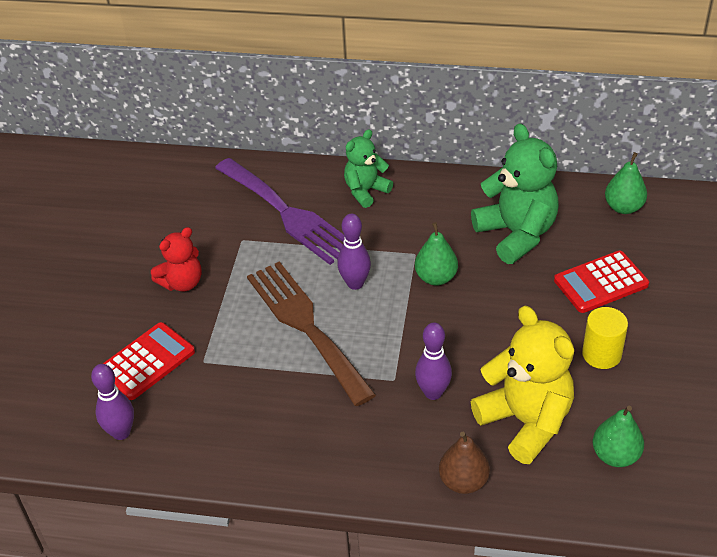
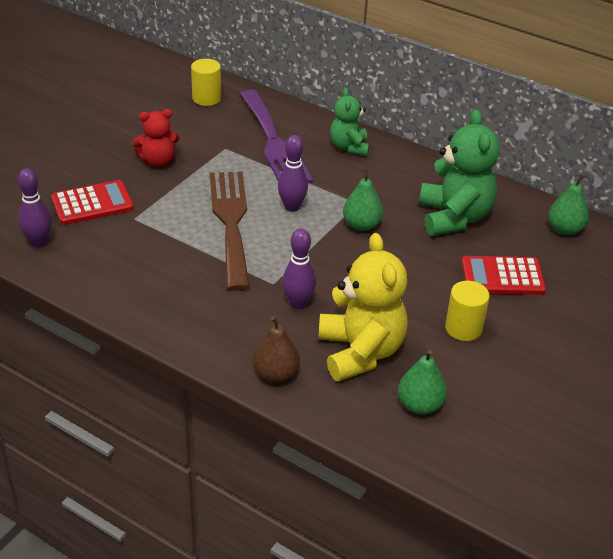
camera: 20 degrees right, 5 degrees down
(182, 186) = (206, 98): none -> yellow cylinder
(366, 191) = (349, 147): green teddy bear -> green teddy bear turned 75 degrees counterclockwise

